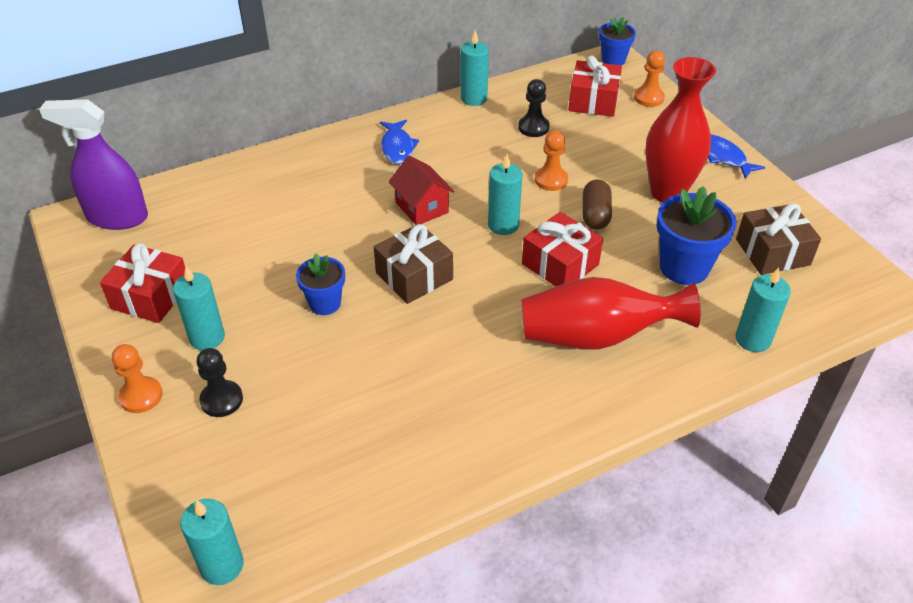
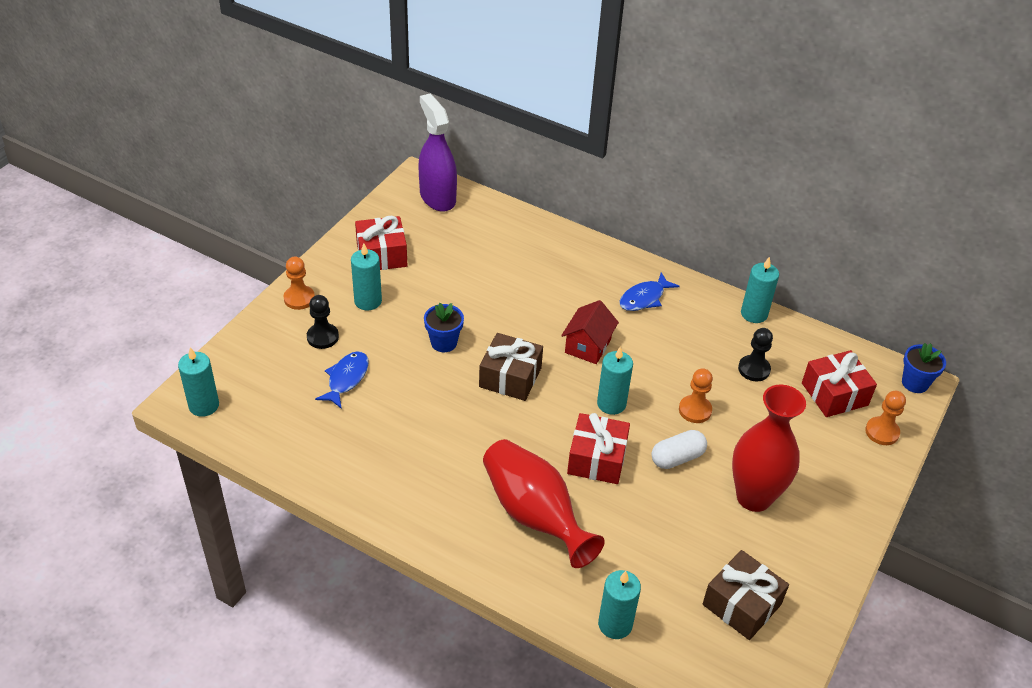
camera: 55 degrees right, 0 degrees up
(595, 215) = (677, 458): brown capsule -> white capsule
(684, 267) = (664, 544): blue flower pot -> none
(723, 157) = (847, 521): blue fish -> blue fish (346, 379)

